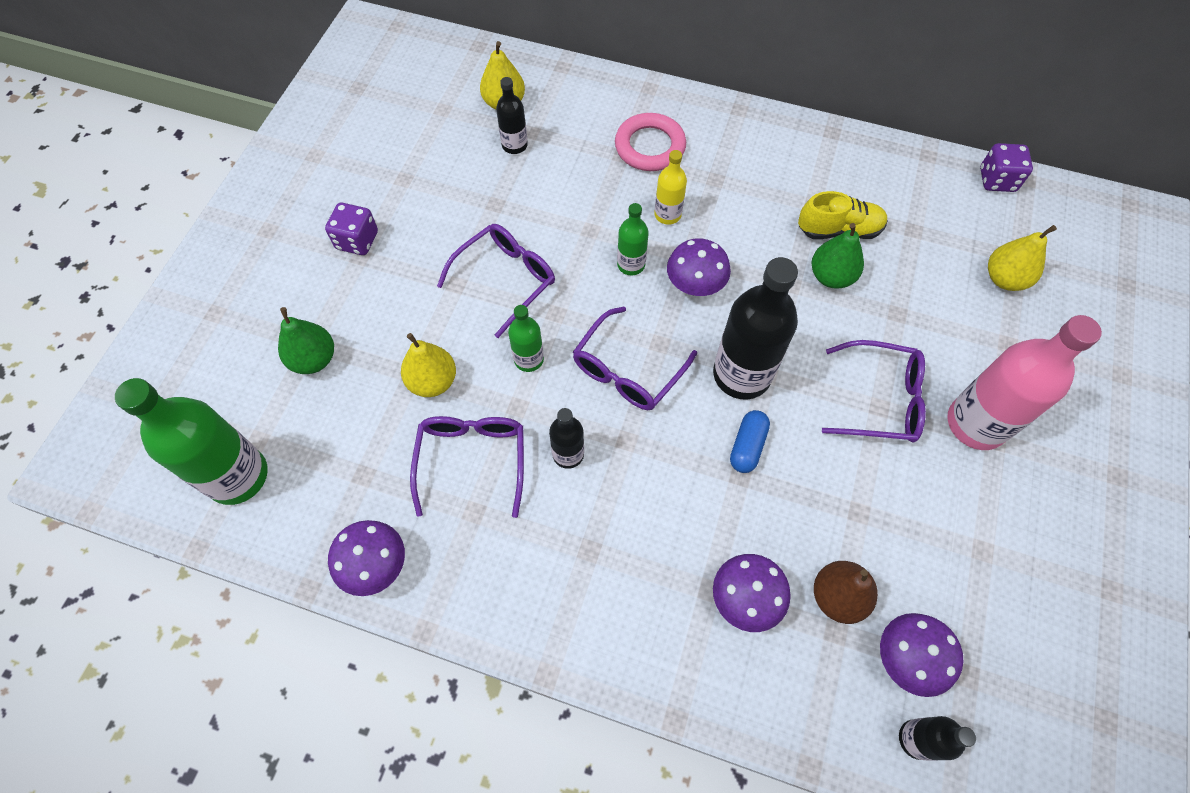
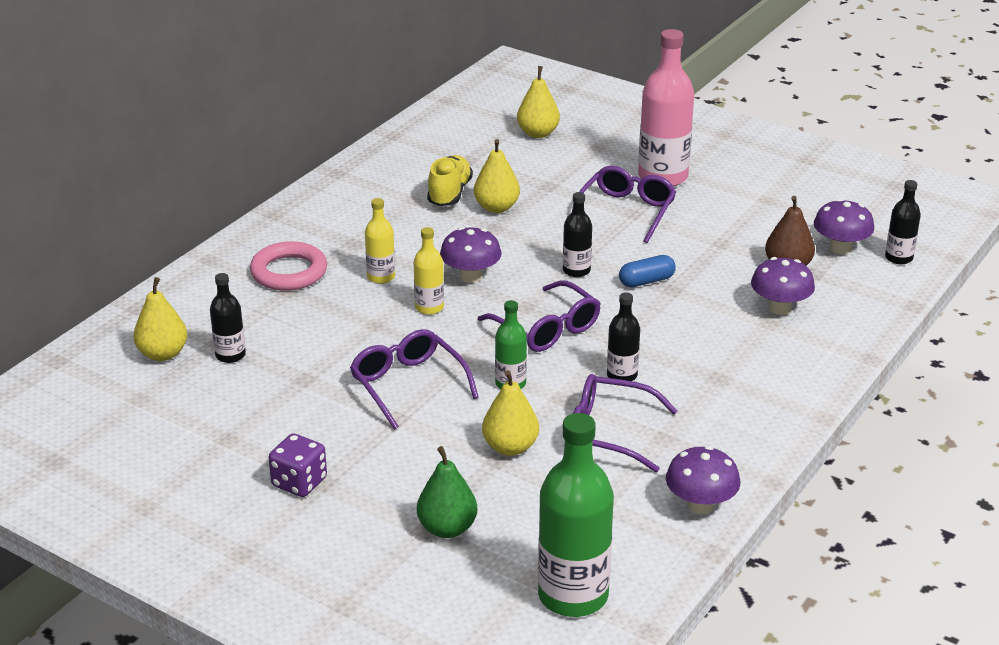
camera: 75 degrees left, 30 degrees down
(631, 265) = (429, 307): green bottle -> yellow bottle
(741, 375) = (576, 270): black bottle -> black bottle, size x0.52
(747, 446) = (646, 281): blue capsule -> blue capsule turned 60 degrees counterclockwise
(831, 276) = (496, 207): green pear -> yellow pear
(997, 180) = (439, 112): purple dice -> none

